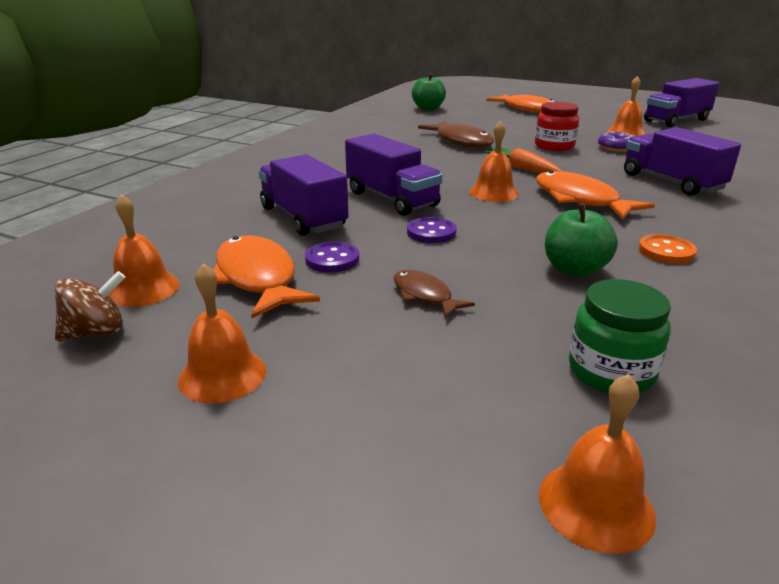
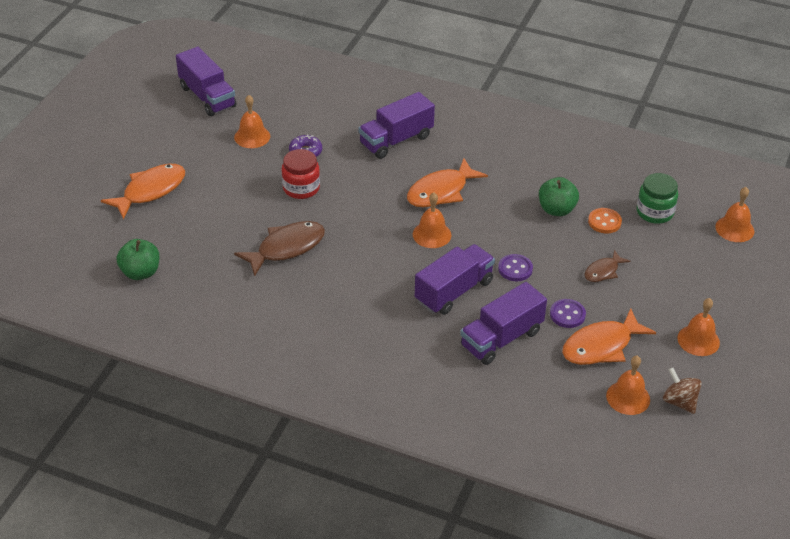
camera: 95 degrees left, 15 degrees up
(523, 168) = (370, 214): orange carrot -> none
(666, 251) = (523, 169): orange button -> orange button (604, 222)

